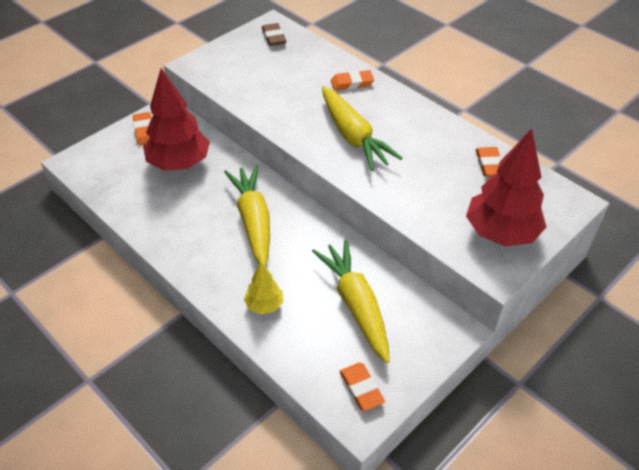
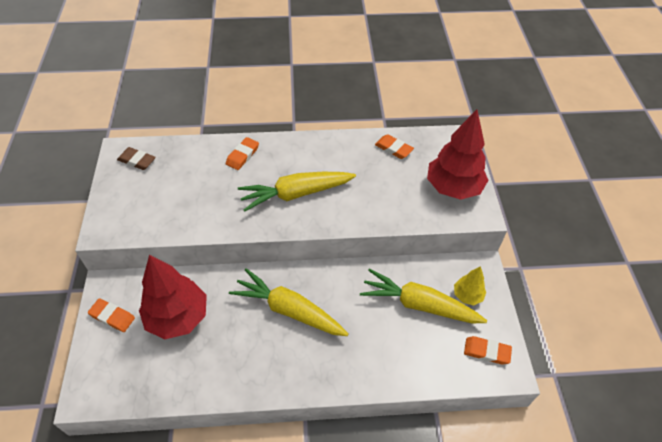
camera: 50 degrees left, 5 degrees up
(264, 305) = (372, 359): yellow tree -> yellow tree (467, 295)
(353, 136) = (296, 194): yellow carrot -> yellow carrot turned 150 degrees clockwise

